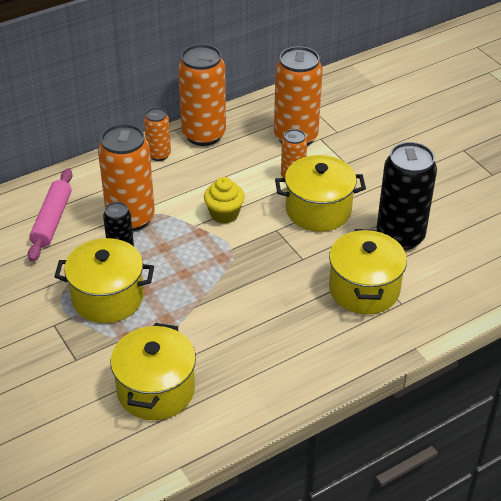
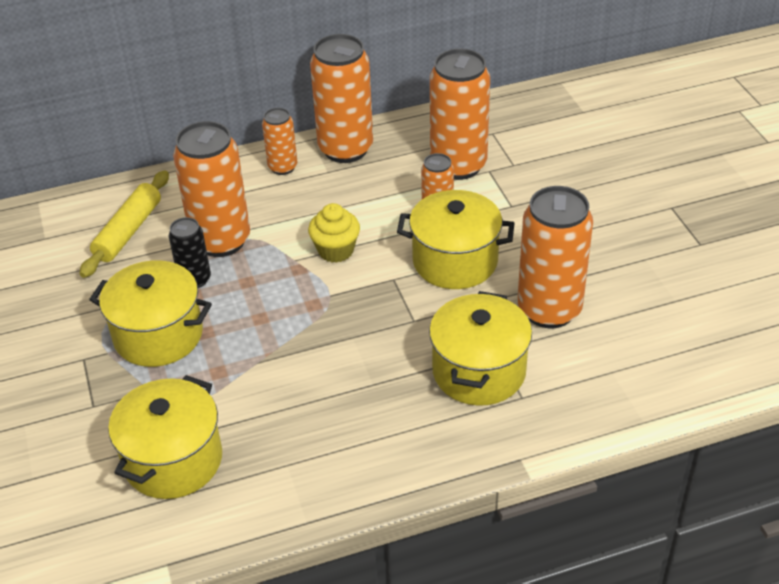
camera: 15 degrees right, 0 degrees up
(52, 220) = (128, 231): pink rolling pin -> yellow rolling pin
(400, 237) = (549, 310): black can -> orange can

